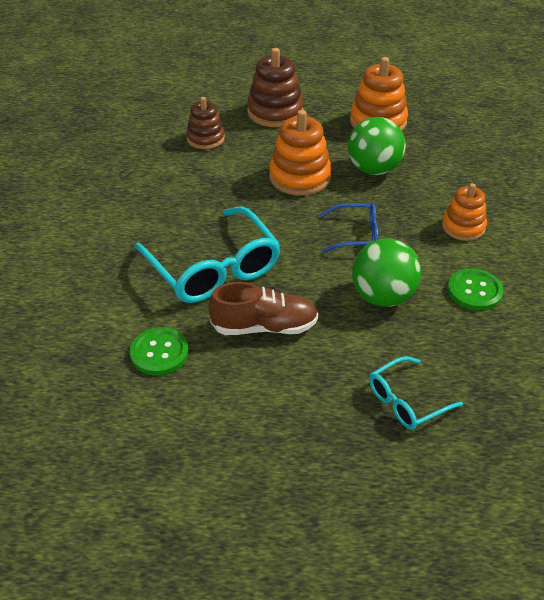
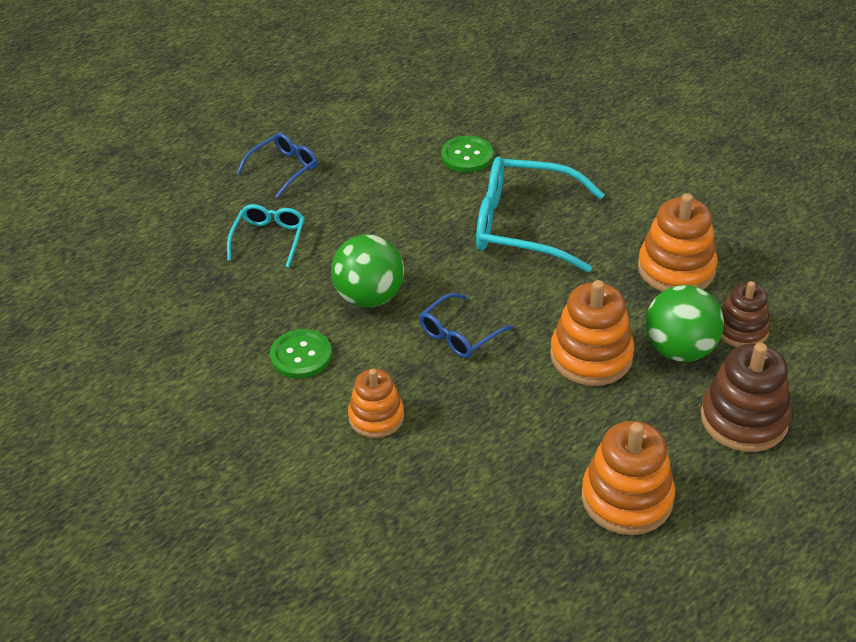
camera: 135 degrees right, 0 degrees up
(178, 182) = (676, 269): none -> orange stacking toy
(264, 327) = (425, 216): brown shoe -> none
(316, 469) = (284, 169): none -> blue glasses
(373, 169) = (539, 421): green ball -> green ball (679, 349)

